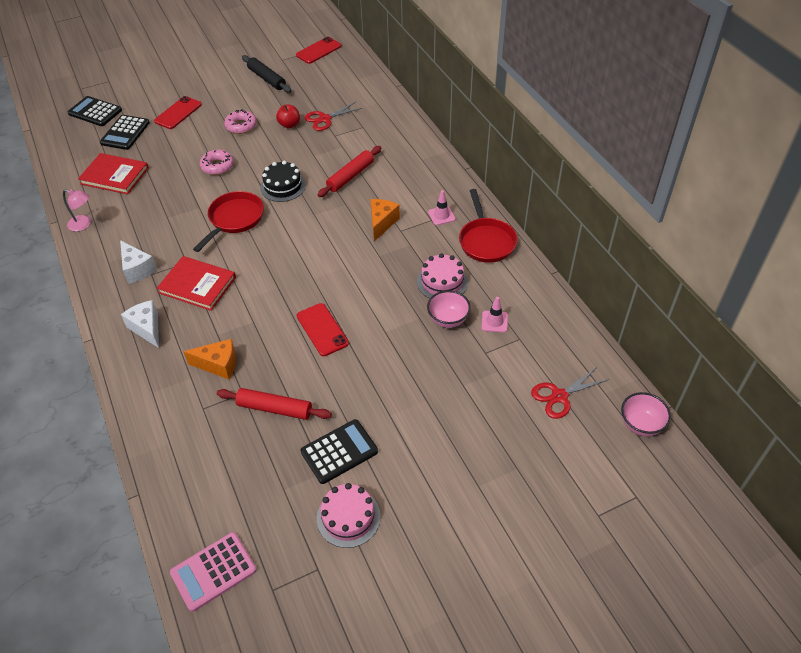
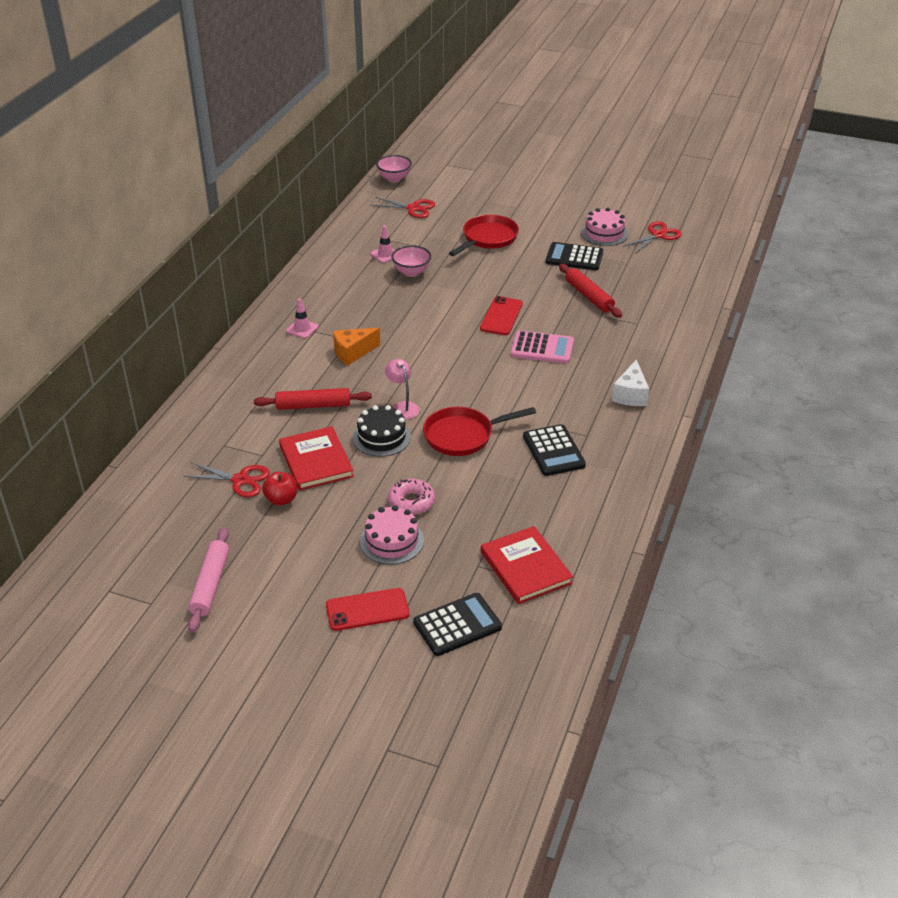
camera: 135 degrees left, 10 degrees down
(84, 224) = (608, 528): pink lamp -> pink lamp (402, 407)
(95, 112) = (459, 695): black calculator -> black calculator (553, 451)
(137, 269) = (595, 447): white cheese -> none
(197, 285) = (557, 401): red book -> red book (316, 461)
(213, 571) = (704, 254): pink calculator -> pink calculator (542, 348)
(218, 365) = (600, 340): orange cheese -> none
(241, 126) = (327, 535): pink donut -> none
(266, 79) = (210, 584): black rolling pin -> pink rolling pin
(290, 566) = (658, 235): none -> red scissors
(318, 50) = (94, 583): red phone -> none
(442, 282) = (378, 292): pink cake -> pink cake (392, 541)
(486, 241) = (305, 294): red pan -> red pan (488, 238)

